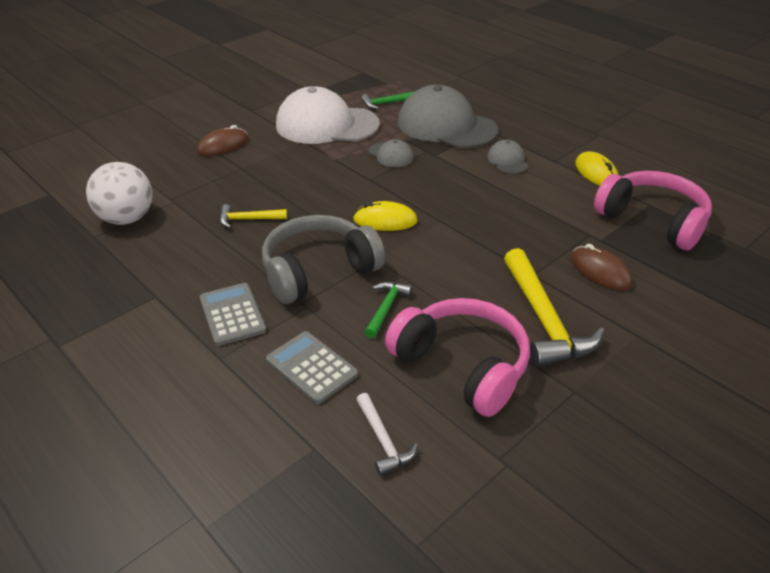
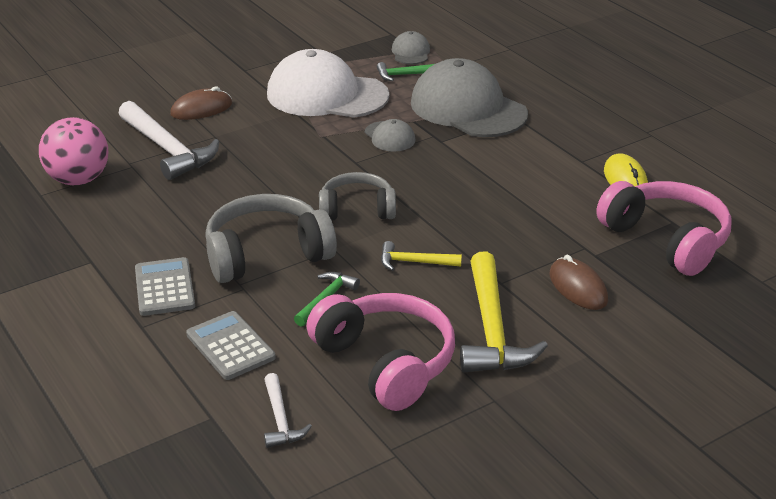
camera: 10 degrees right, 5 degrees down
(127, 218) = (78, 180): white ball -> pink ball
(203, 183) = (168, 150): none -> white hammer
(248, 219) = (207, 193): yellow hammer -> yellow hammer (414, 262)
(385, 220) = (357, 209): yellow mouse -> grey headphones
(507, 160) = (525, 156): grey cap -> grey cap (410, 52)

